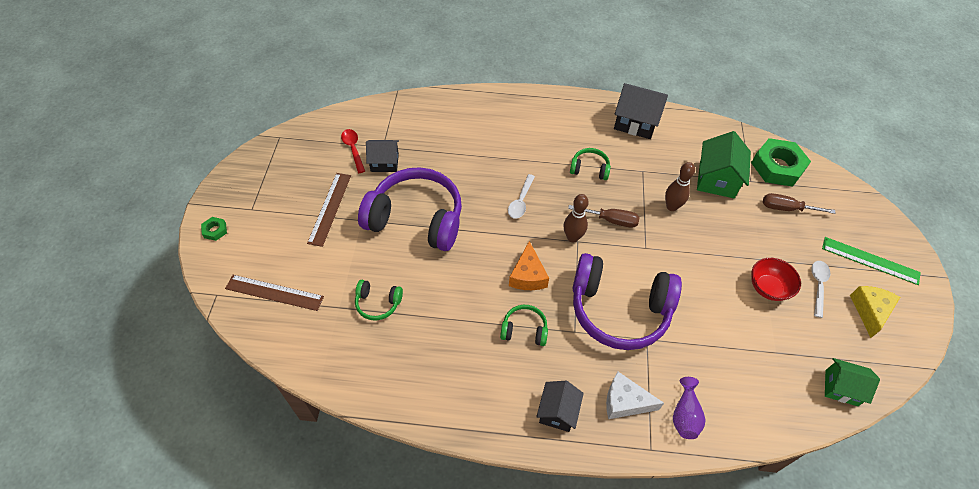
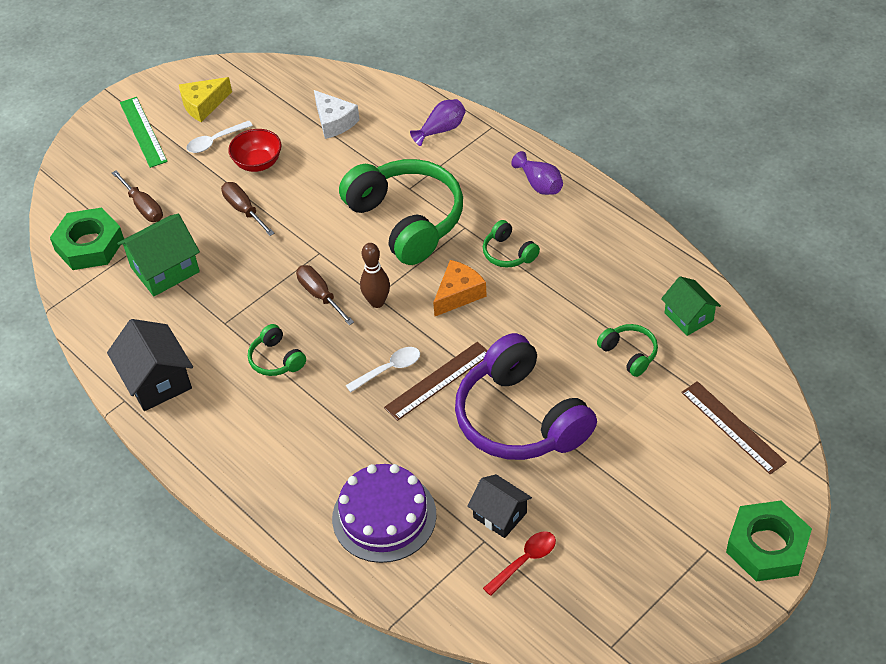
camera: 135 degrees left, 5 degrees down
(215, 230) = (767, 546): green nut -> green nut, size x2.29
(329, 208) = (610, 492): brown ruler -> brown ruler (438, 381)
(353, 149) = (525, 561): red spoon -> red spoon turned 150 degrees counterclockwise
(446, 129) = (384, 516): none -> purple cake
(557, 412) = (539, 184): black house -> purple vase
(619, 310) = (407, 220): purple headphones -> green headphones
(625, 402) = (478, 161): white cheese -> white cheese (334, 122)
(671, 206) = (245, 272): brown bowling pin -> none
(728, 246) = (244, 210): none -> brown screwdriver
(841, 388) = (302, 81): green house -> green house (689, 317)

